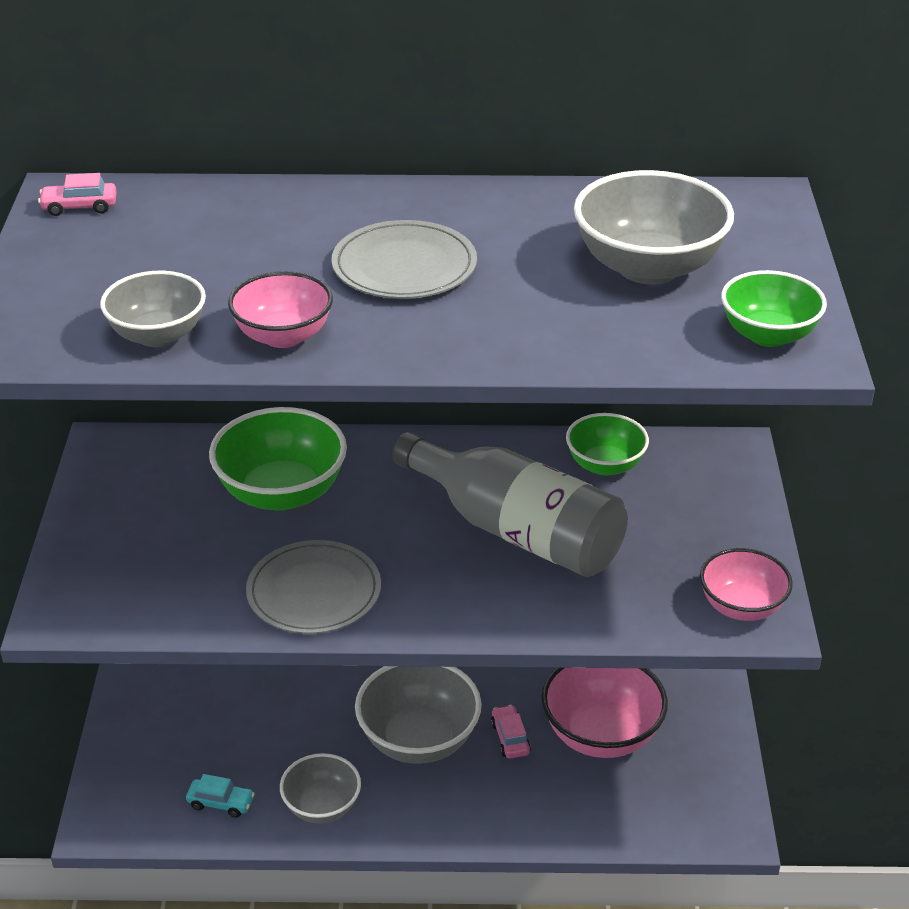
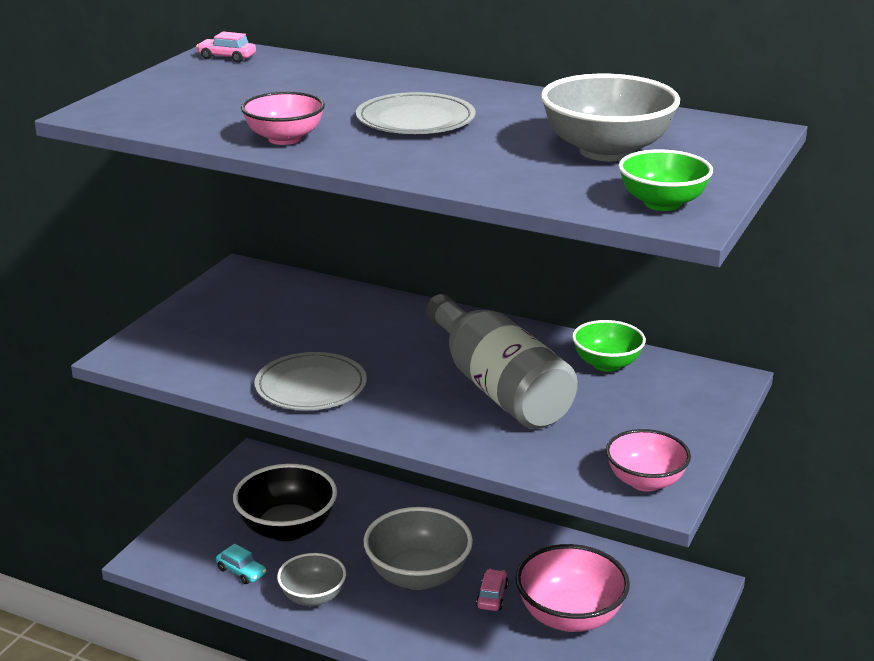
camera: 25 degrees right, 10 degrees down
(158, 335) = (200, 124): grey bowl -> none
(237, 729) = (287, 528): none -> black bowl
(281, 493) = (339, 324): green bowl -> none

